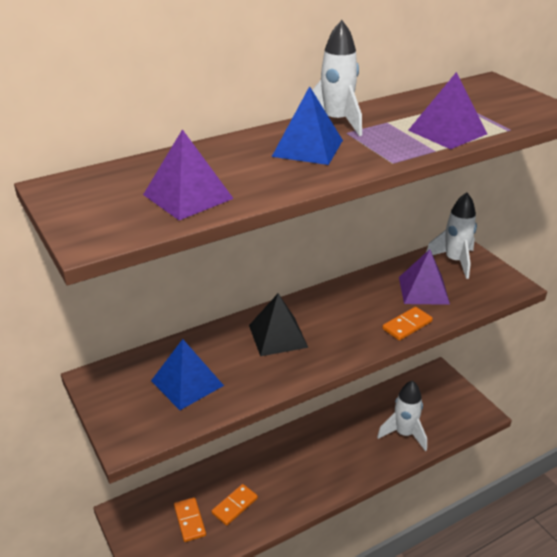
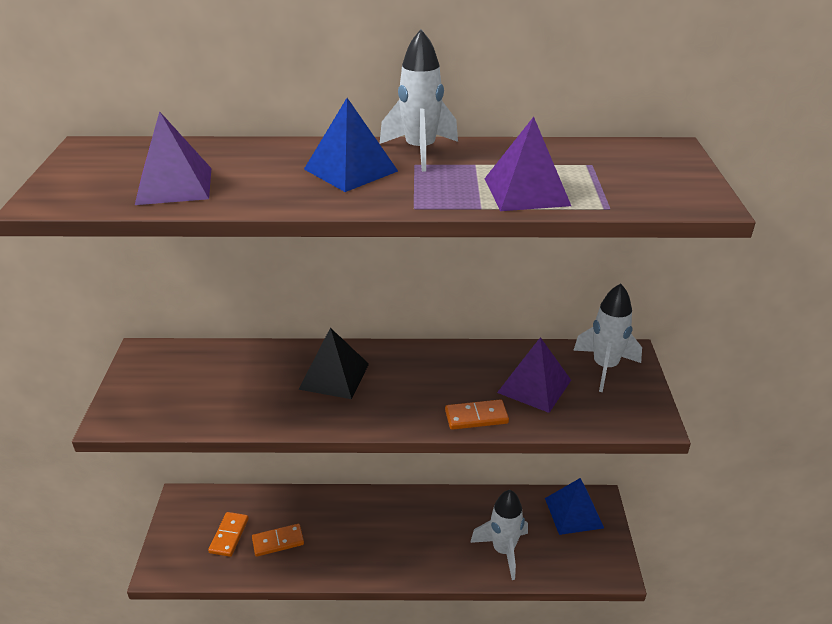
camera: 30 degrees right, 0 degrees up
(187, 383) = (210, 388): blue pyramid -> blue pyramid (573, 513)

